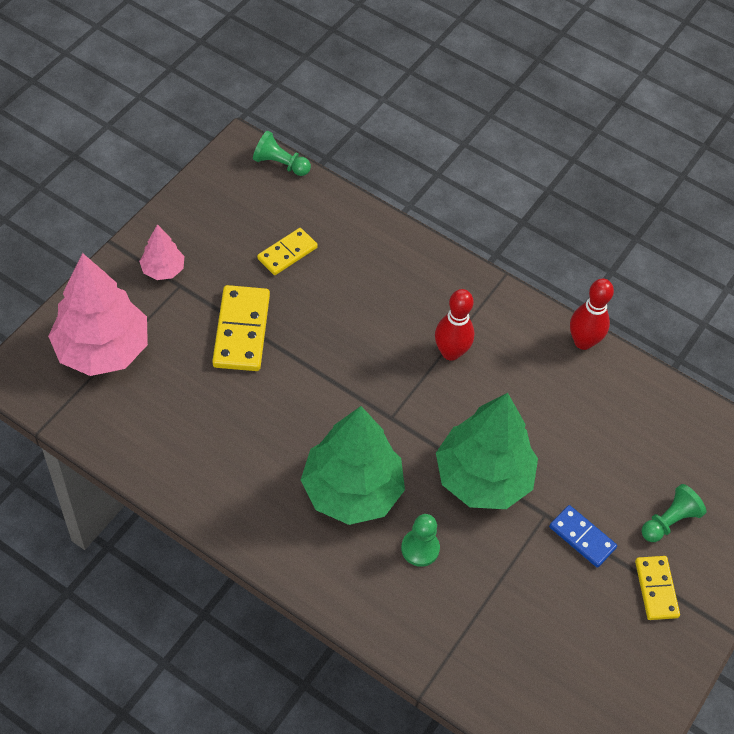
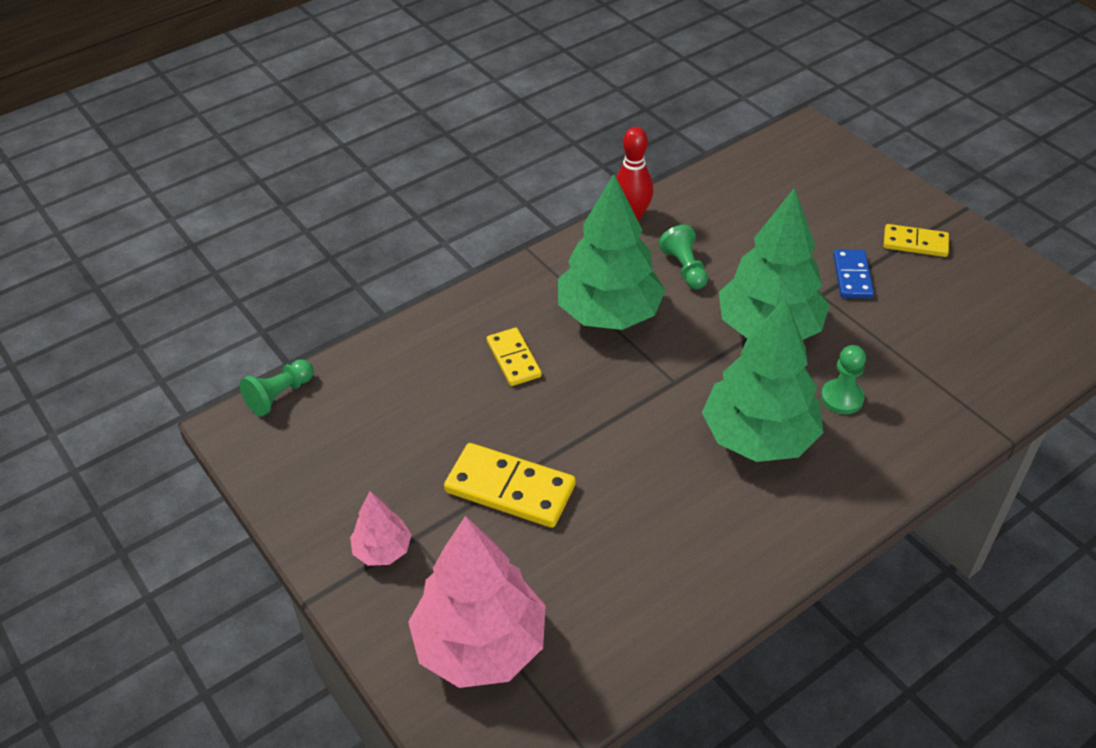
camera: 65 degrees left, 10 degrees down
(287, 253) = (416, 419): yellow domino -> yellow domino (514, 359)
(450, 352) = (609, 314): red bowling pin -> green tree
(582, 537) = (852, 276): blue domino -> blue domino turned 60 degrees counterclockwise
(669, 521) = (846, 215): green pawn -> green pawn (684, 268)

